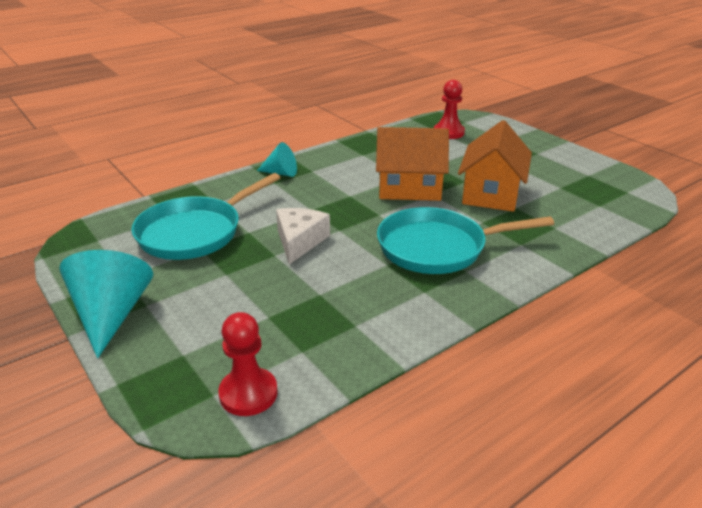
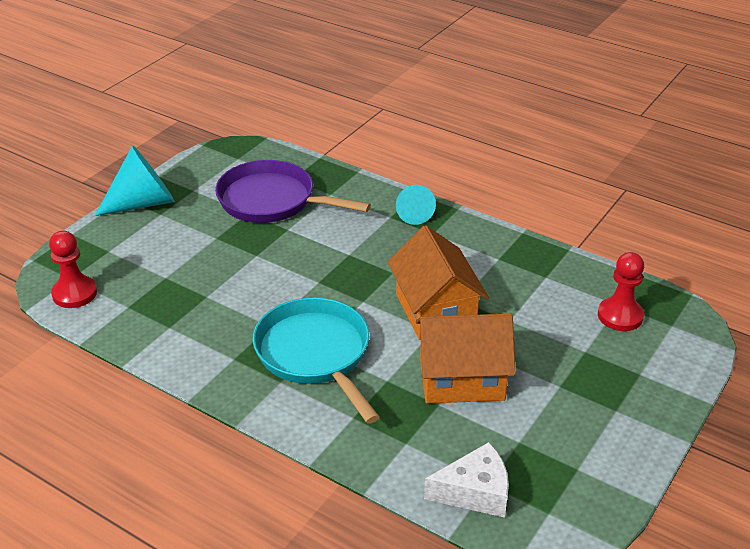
camera: 70 degrees right, 5 degrees up
(195, 232) = (272, 201): turquoise pan -> purple pan
(299, 241) = (285, 263): white cheese -> white cheese (475, 492)

